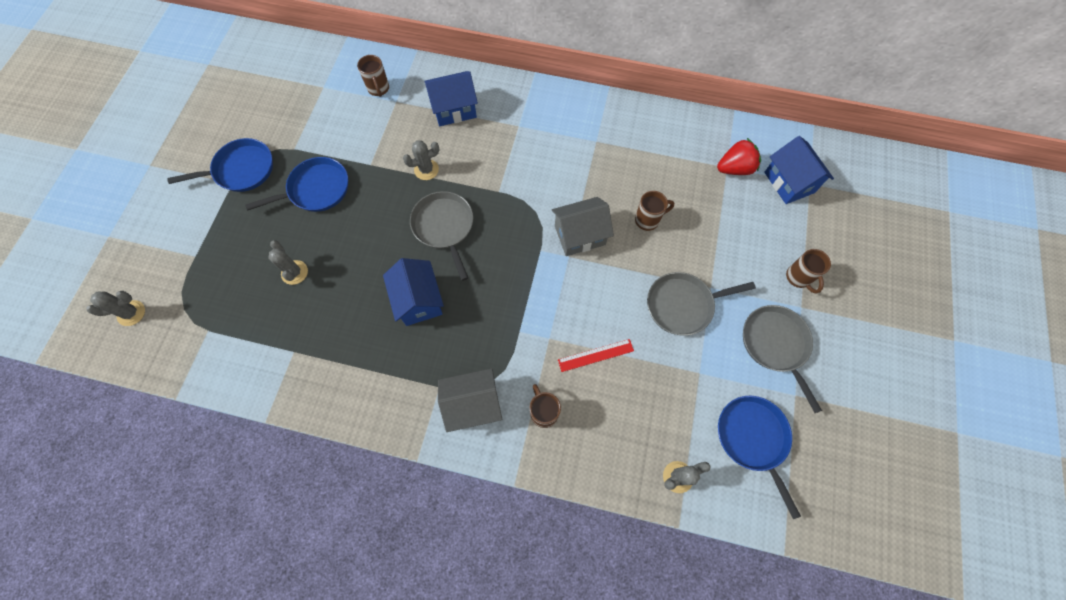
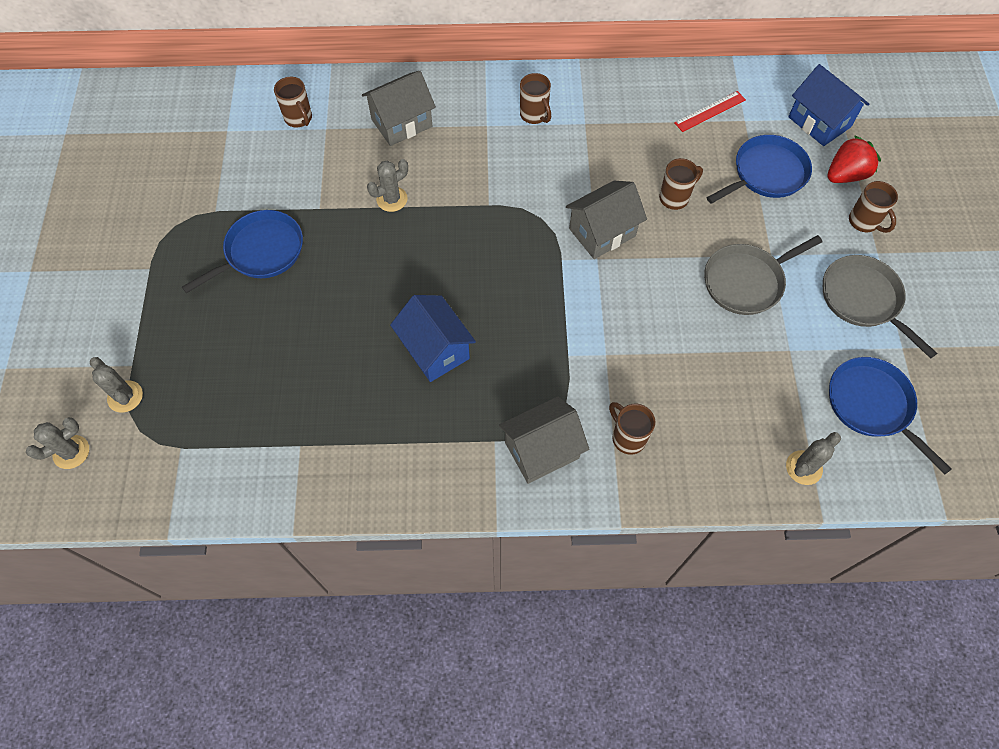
camera: 15 degrees left, 5 degrees down
(241, 170) = (156, 250): blue pan -> blue pan (766, 173)
(294, 272) = (268, 354): grey cactus -> grey cactus (125, 396)
(444, 227) = (436, 259): grey pan -> none
(454, 109) = (401, 123): blue house -> grey house
(558, 125) = (534, 115): none -> brown mug
(595, 355) = (666, 360): red ruler -> red ruler (710, 111)
(734, 168) = (754, 120): red strawberry -> red strawberry (845, 175)

